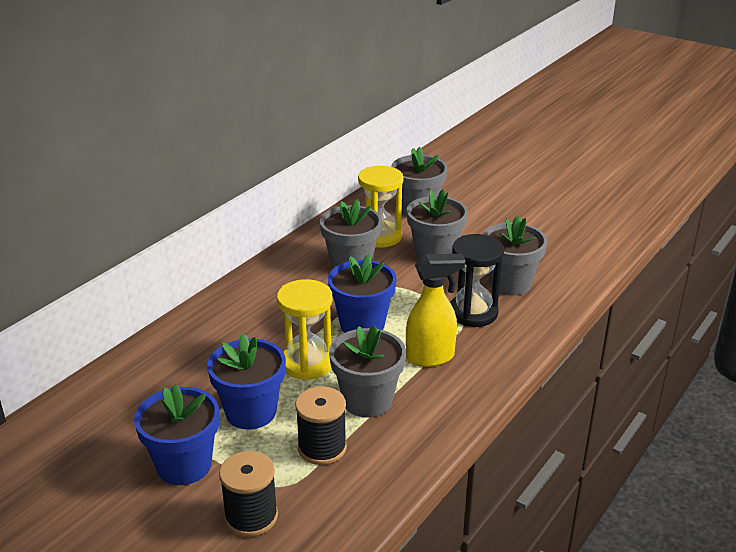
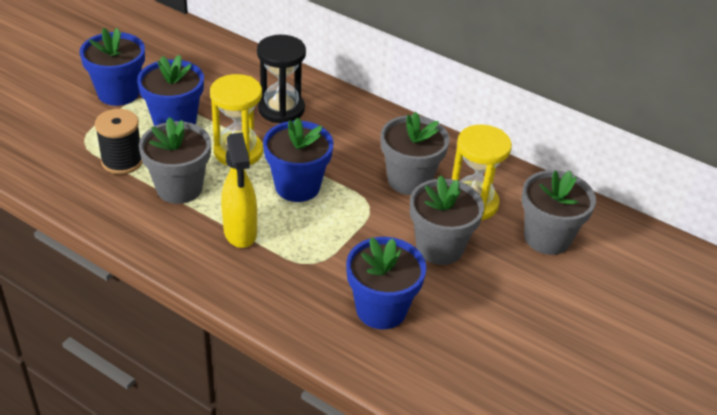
camera: 85 degrees right, 10 degrees up
(251, 517) = (55, 127): black spool -> none
(473, 313) = (319, 271): black hourglass -> black hourglass (281, 109)
(510, 283) = (381, 309): grey flower pot -> blue flower pot

